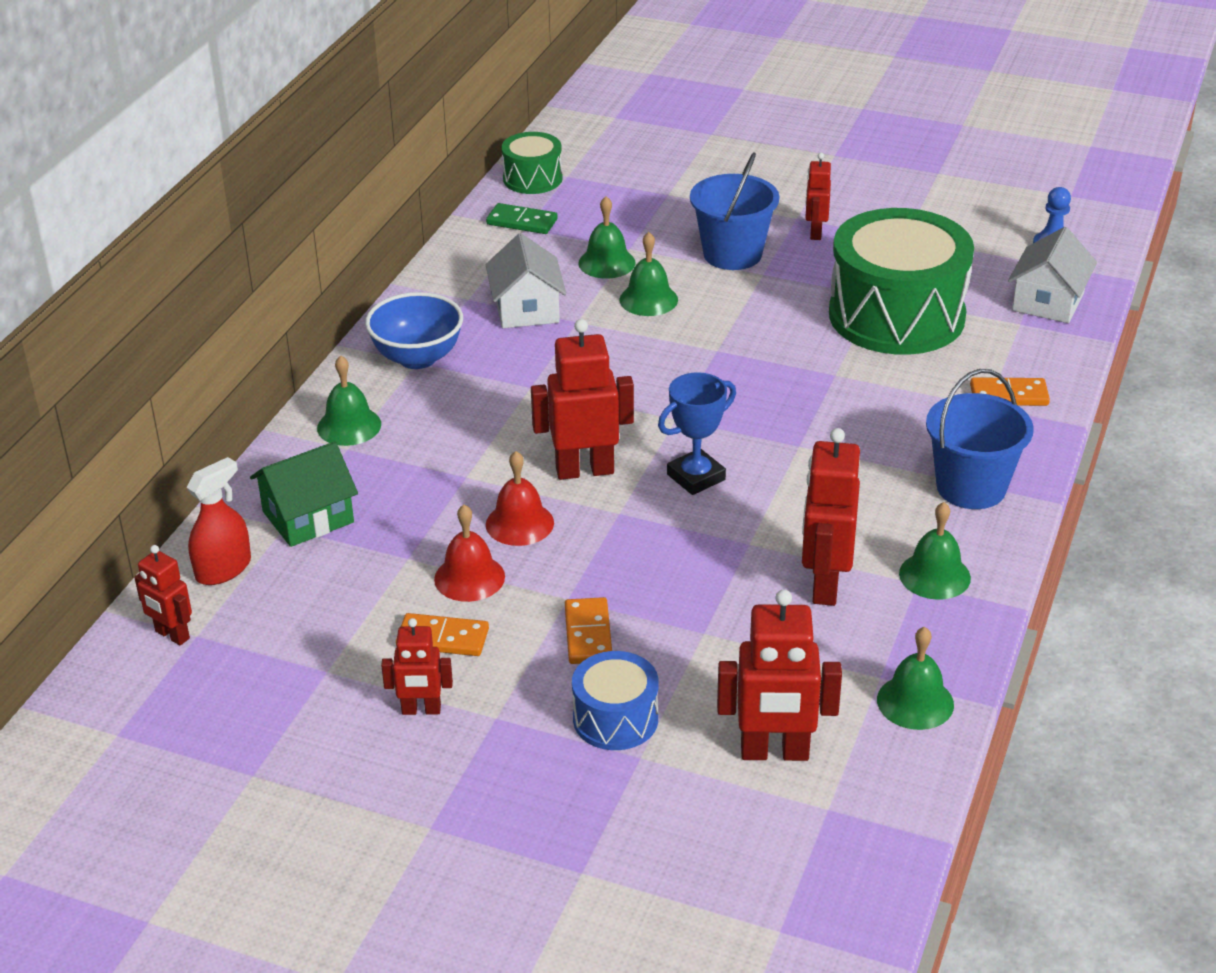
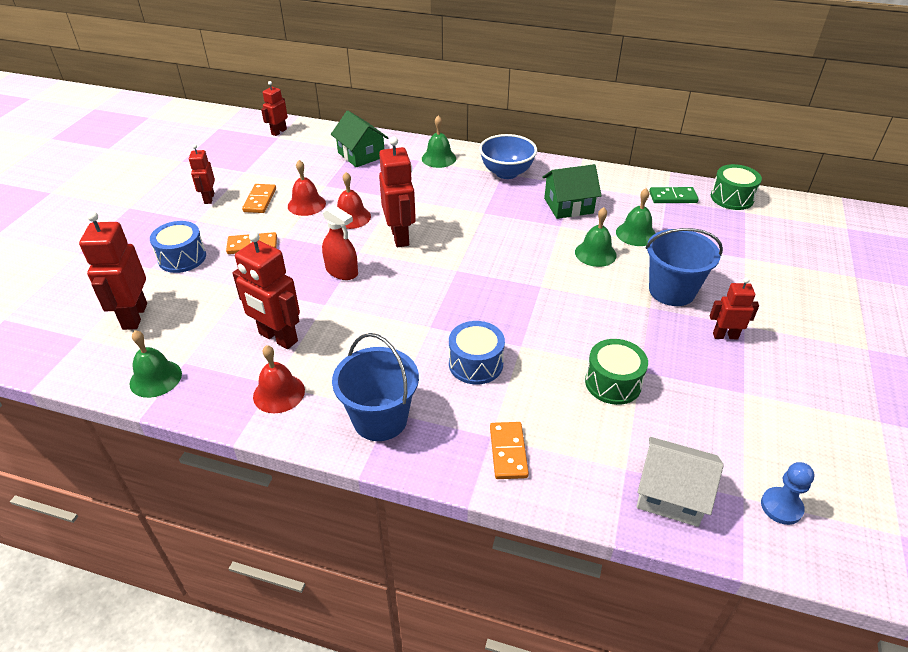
camera: 85 degrees right, 5 degrees up
(223, 569) = (323, 138): red spray bottle -> red spray bottle (342, 271)
(522, 222) = (673, 197): green domino -> green domino turned 75 degrees clockwise
(526, 309) = (568, 206): white house -> green house
(696, 477) = (393, 280): blue trophy -> none
(824, 585) = (278, 338): red robot -> red robot turned 150 degrees counterclockwise
(870, 410) = (476, 364): none -> blue drum
(896, 316) = (613, 383): green drum -> green drum, size x0.49
(934, 575) = (279, 393): green bell -> red bell

